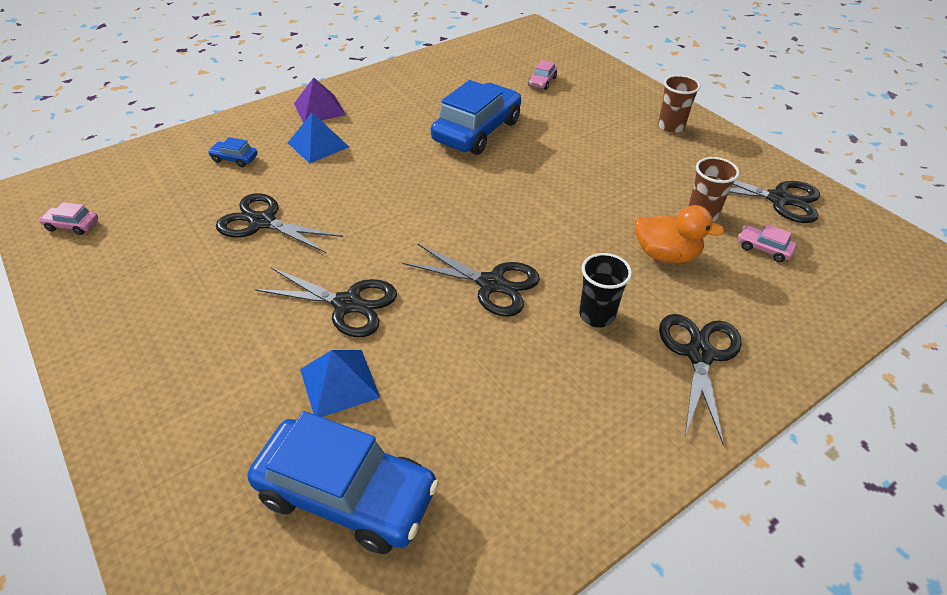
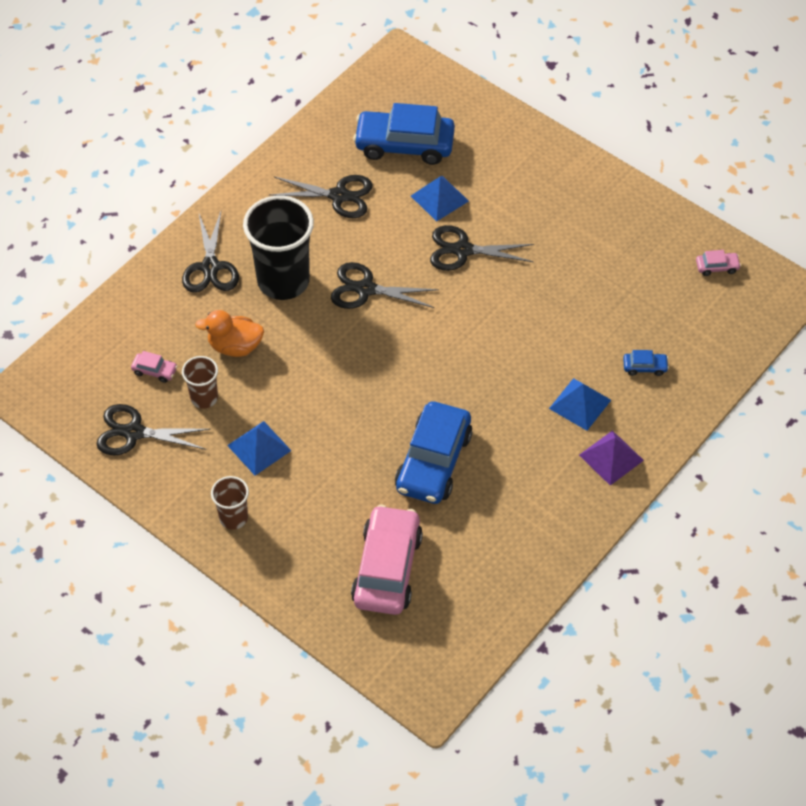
camera: 165 degrees right, 10 degrees up
(262, 222) = (570, 304): black scissors -> black scissors (339, 196)
(542, 82) = (387, 568): pink car -> pink car, size x2.40
(597, 315) = (283, 281): black cup -> black cup, size x1.99
(643, 166) = (259, 448): none -> blue pyramid

